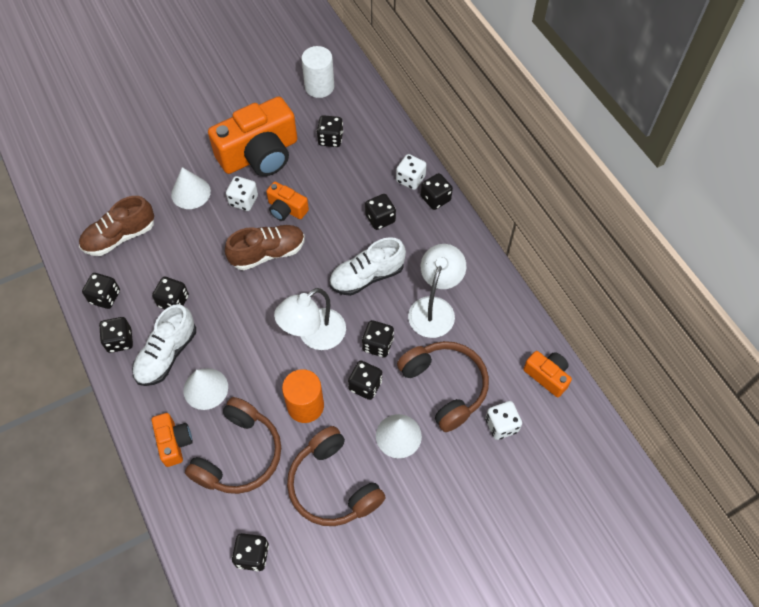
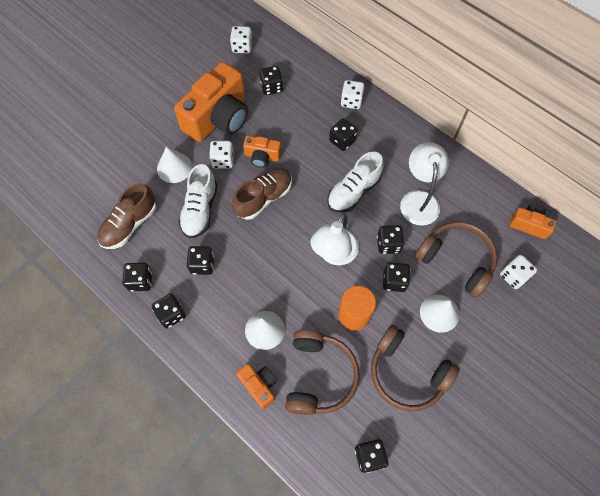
camera: 20 degrees left, 5 degrees up
(167, 354) = (218, 312): white shoe -> white shoe (200, 210)
(319, 87) = (242, 47): white cylinder -> white dice
(435, 199) = (378, 111): black dice -> none

